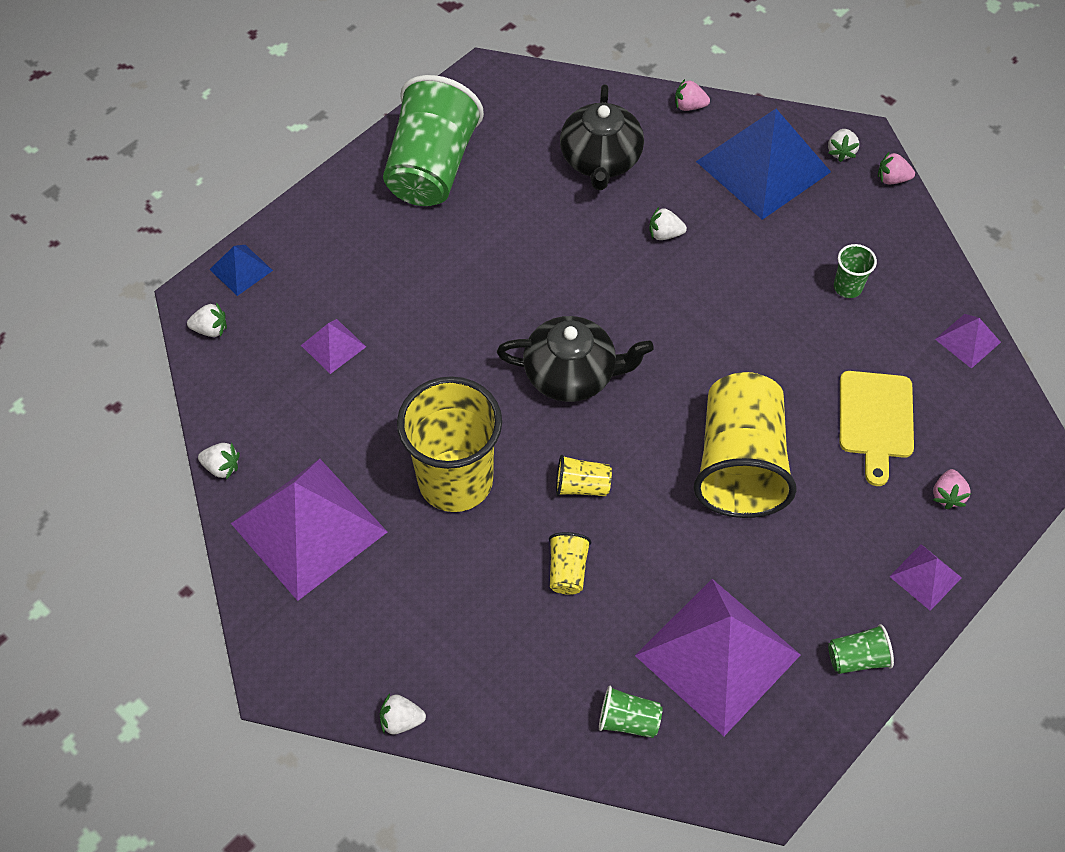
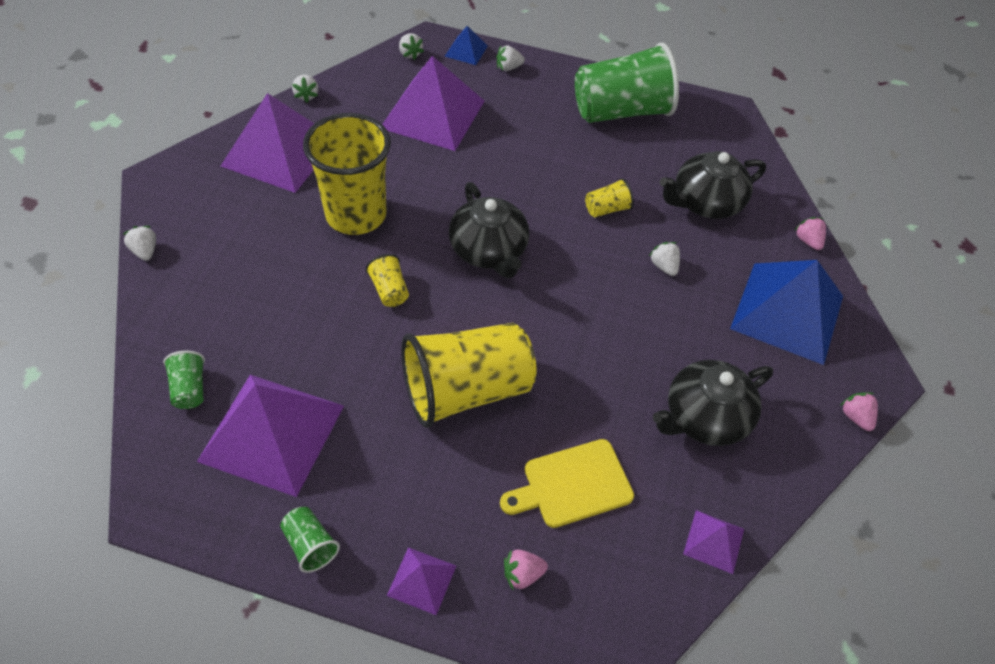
camera: 60 degrees right, 5 degrees down
(333, 346) = (433, 114): purple pyramid -> purple pyramid, size x2.22
(567, 570) = (309, 306): yellow cup -> yellow cup (607, 209)
(841, 152) = (852, 366): white strawberry -> white strawberry (508, 68)
(847, 287) = (704, 417): green cup -> black teapot

